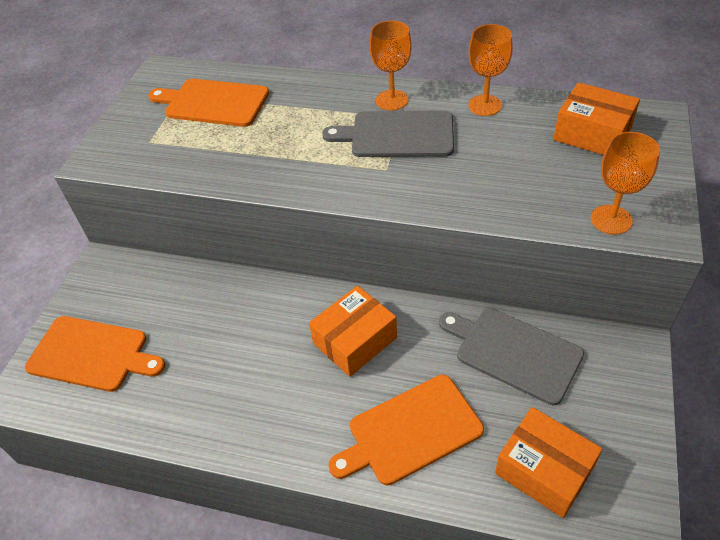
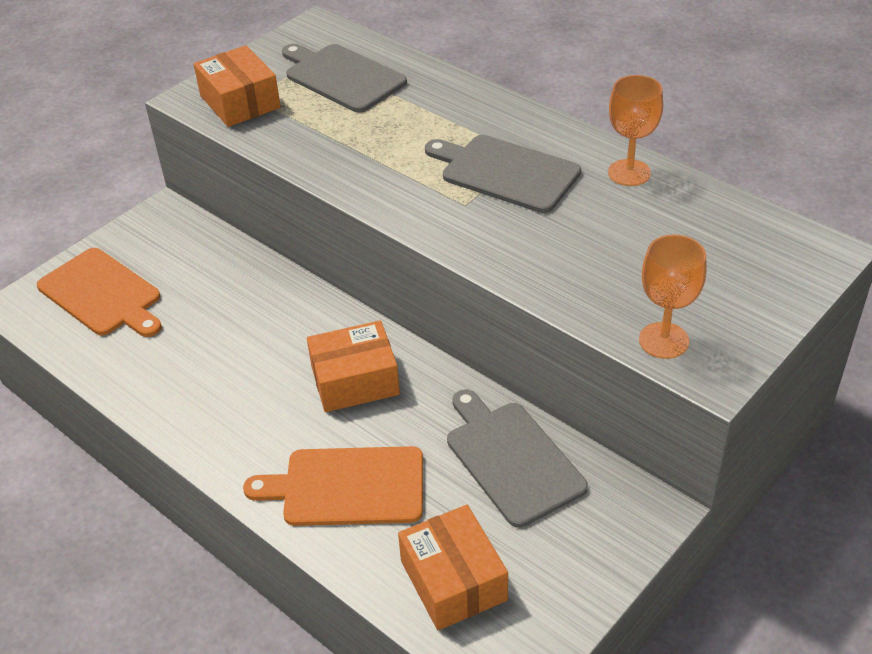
camera: 25 degrees right, 5 degrees down
(213, 103) = (342, 77): orange cutting board -> grey cutting board
(392, 100) = (530, 134): orange goblet -> none
(592, 134) = (726, 244): orange box -> orange box (240, 102)

